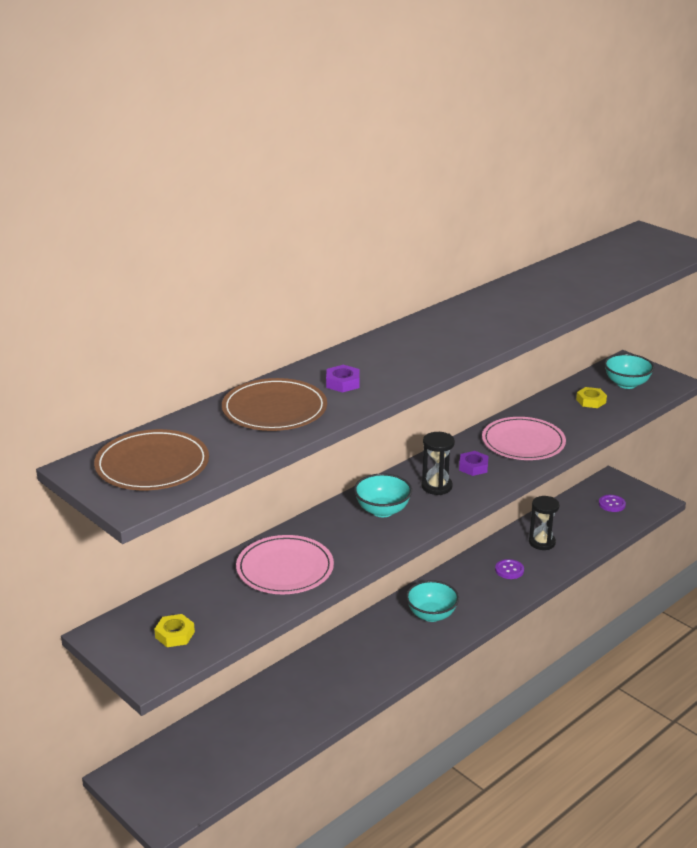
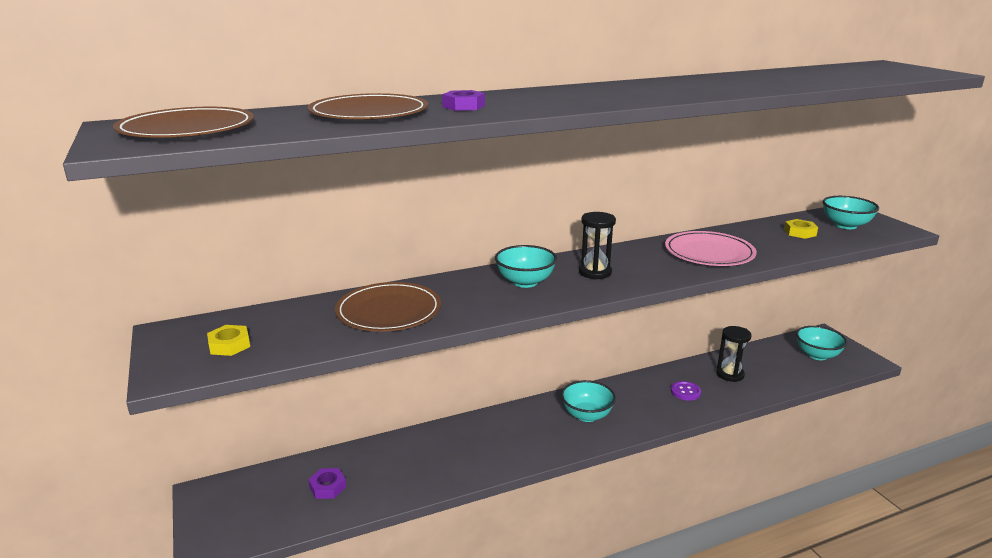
camera: 20 degrees right, 5 degrees down
(285, 568) = (389, 311): pink plate -> brown plate
(473, 467) = (644, 263): purple nut -> purple nut (328, 487)
(612, 504) = (817, 355): purple button -> turquoise bowl

